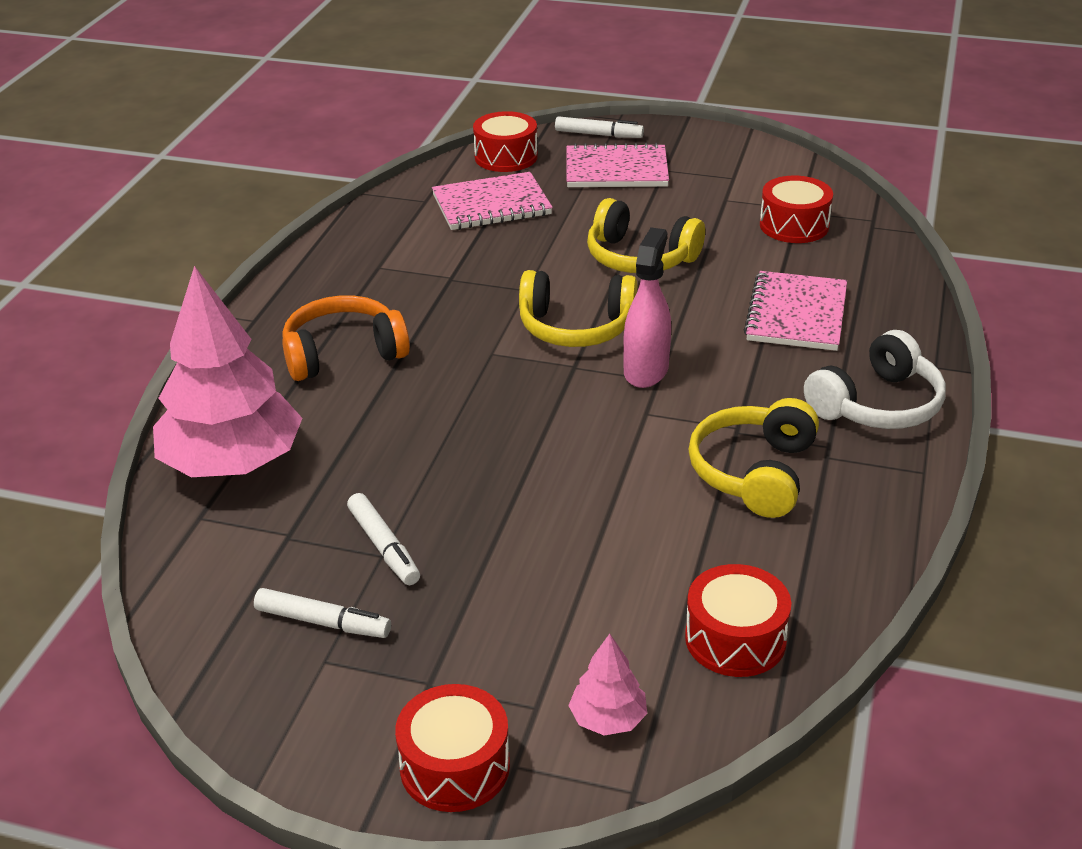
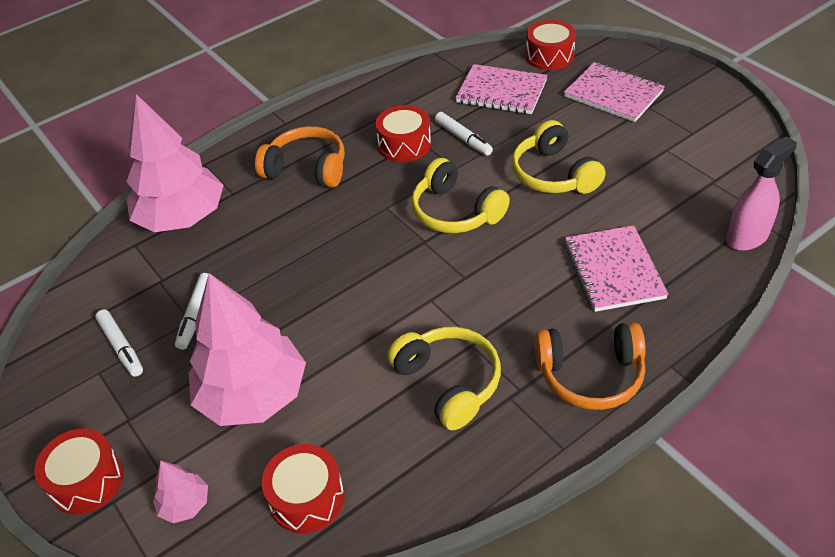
camera: 40 degrees right, 10 degrees up
(556, 584) = (253, 395): none -> pink tree
(598, 135) = (632, 59): white marker -> white marker (463, 139)
(646, 370) = (464, 266): pink spray bottle -> pink spray bottle (747, 237)
(754, 472) = (448, 382): yellow headphones -> yellow headphones turned 90 degrees clockwise
(794, 225) = (694, 193): red drum -> red drum (404, 145)
(796, 314) = (613, 270): pink notebook -> pink notebook turned 60 degrees counterclockwise
(877, 405) = (590, 375): white headphones -> orange headphones

